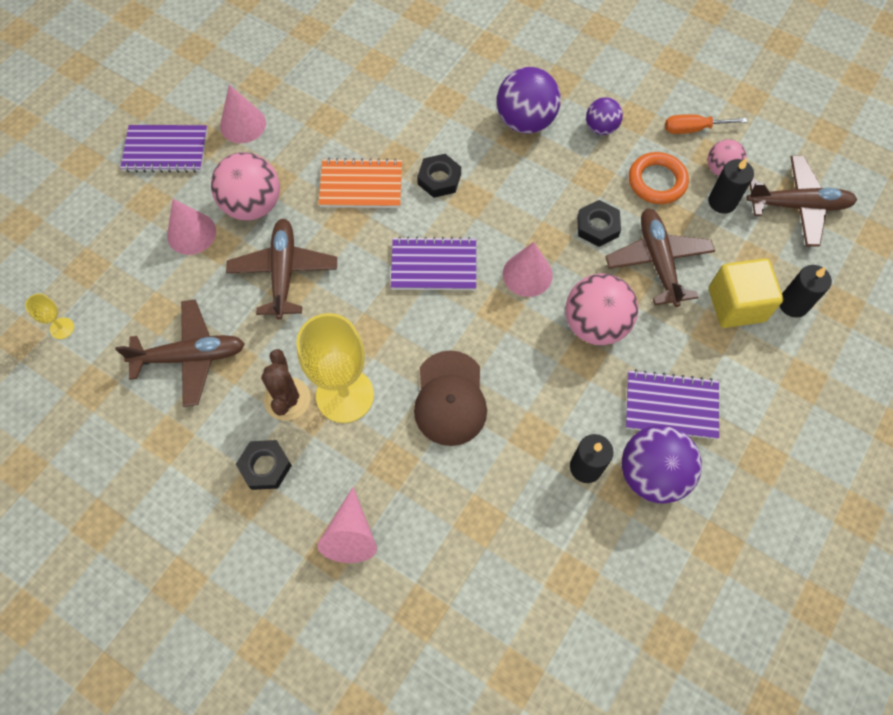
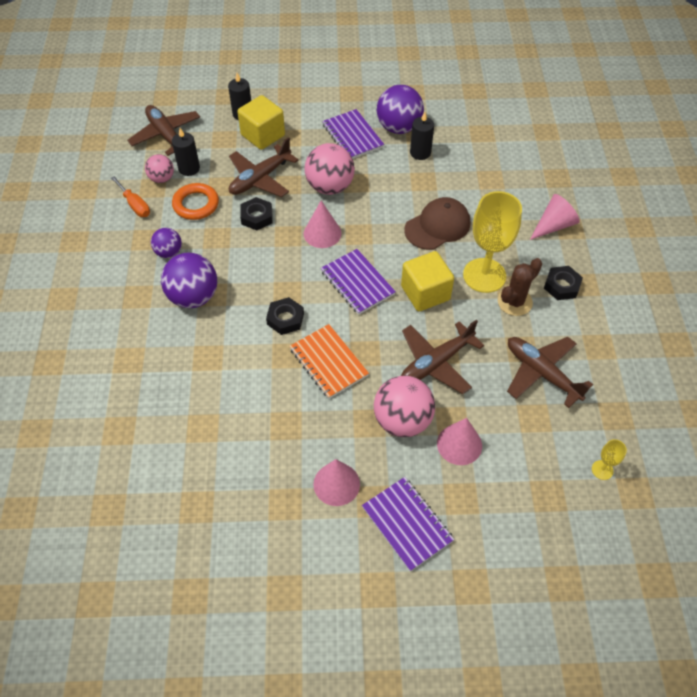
camera: 125 degrees left, 10 degrees down
(370, 320) = (425, 293): none -> yellow cube

